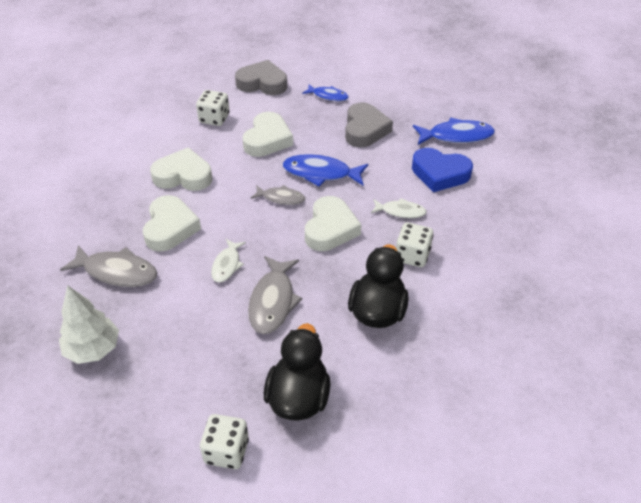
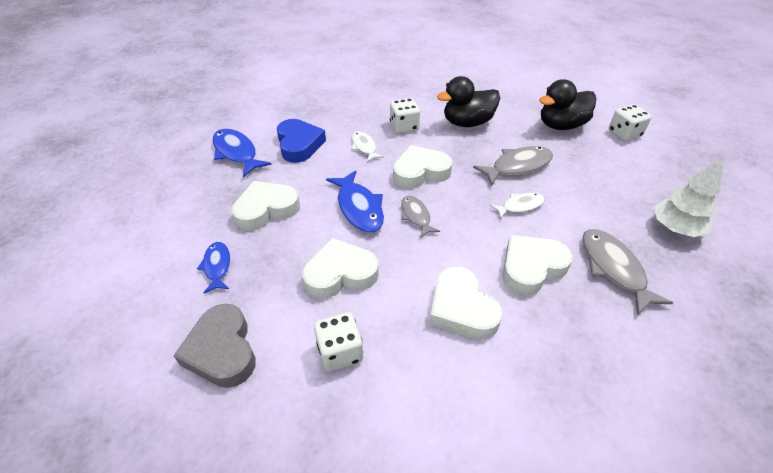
camera: 125 degrees left, 0 degrees up
(365, 130) = (266, 209): grey heart -> white heart

